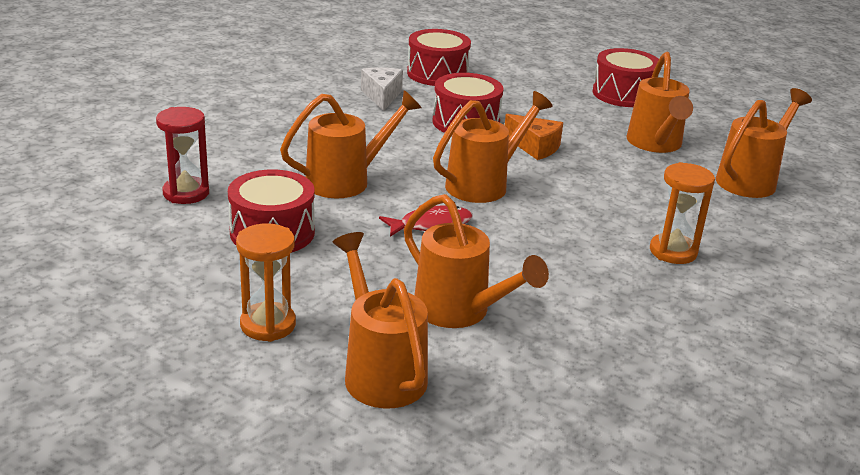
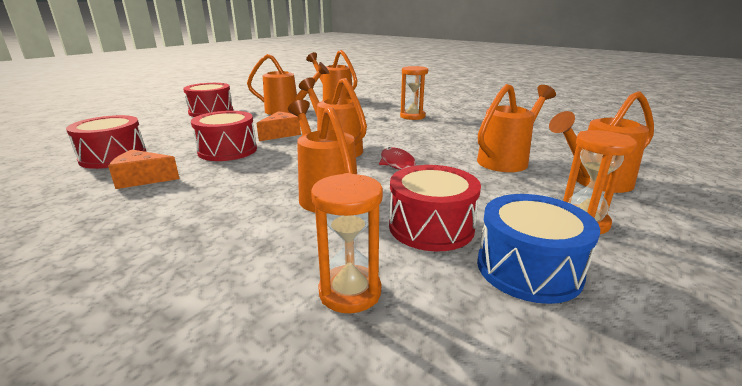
camera: 85 degrees left, 5 degrees down
(186, 193) = (350, 292): red hourglass -> orange hourglass
(193, 271) = (528, 268): none -> blue drum
(382, 96) = (143, 179): white cheese -> orange cheese

